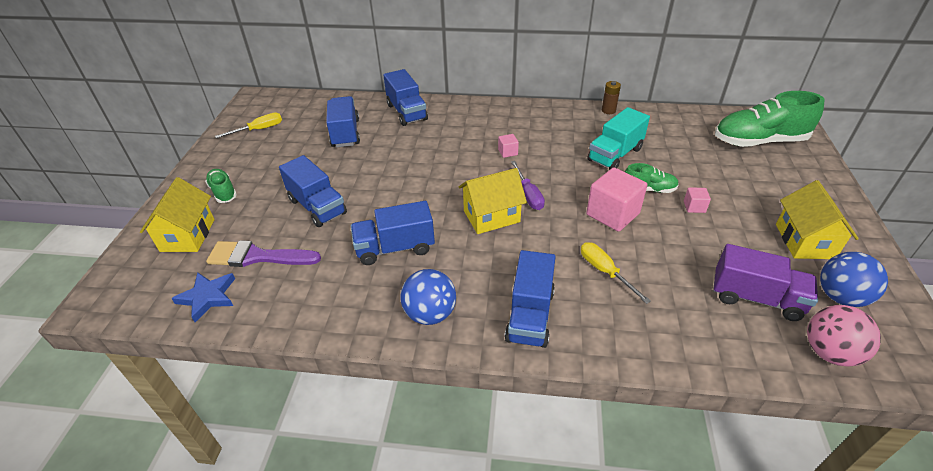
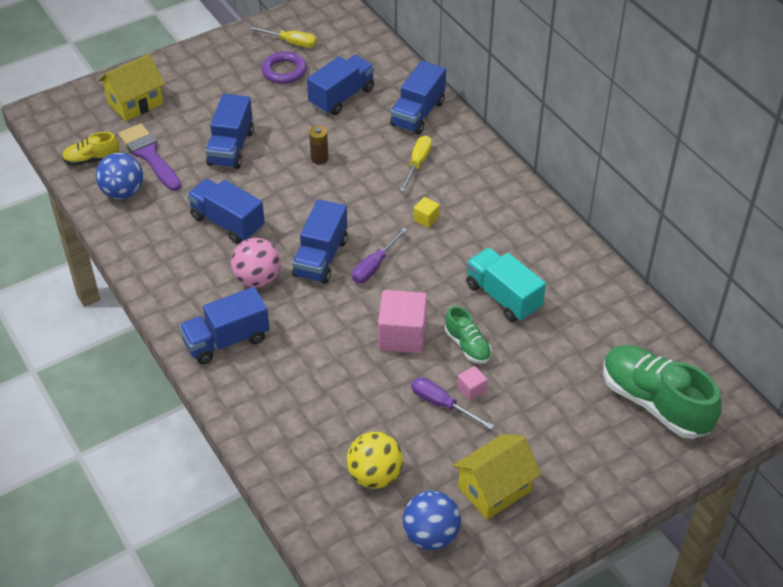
camera: 50 degrees right, 5 degrees up
(207, 297) = (92, 159): blue star -> yellow shoe
(223, 192) = (196, 84): green shoe -> none
(281, 145) = (284, 71): none -> purple ring
(430, 314) = (179, 283): blue ball -> blue ball (123, 192)
(491, 216) = (321, 258): yellow house -> blue truck
(508, 152) = (426, 219): pink cube -> yellow cube
(605, 271) = (318, 363): yellow screwdriver -> yellow screwdriver (417, 163)
(608, 110) = (585, 256): brown battery -> brown battery (319, 158)
(615, 154) = (503, 297): turquoise truck -> turquoise truck turned 45 degrees clockwise
(699, 227) = (442, 404): none -> purple screwdriver
(756, 298) = (375, 475): purple truck -> yellow ball
(829, 352) = (347, 543): pink ball -> pink ball (257, 279)

